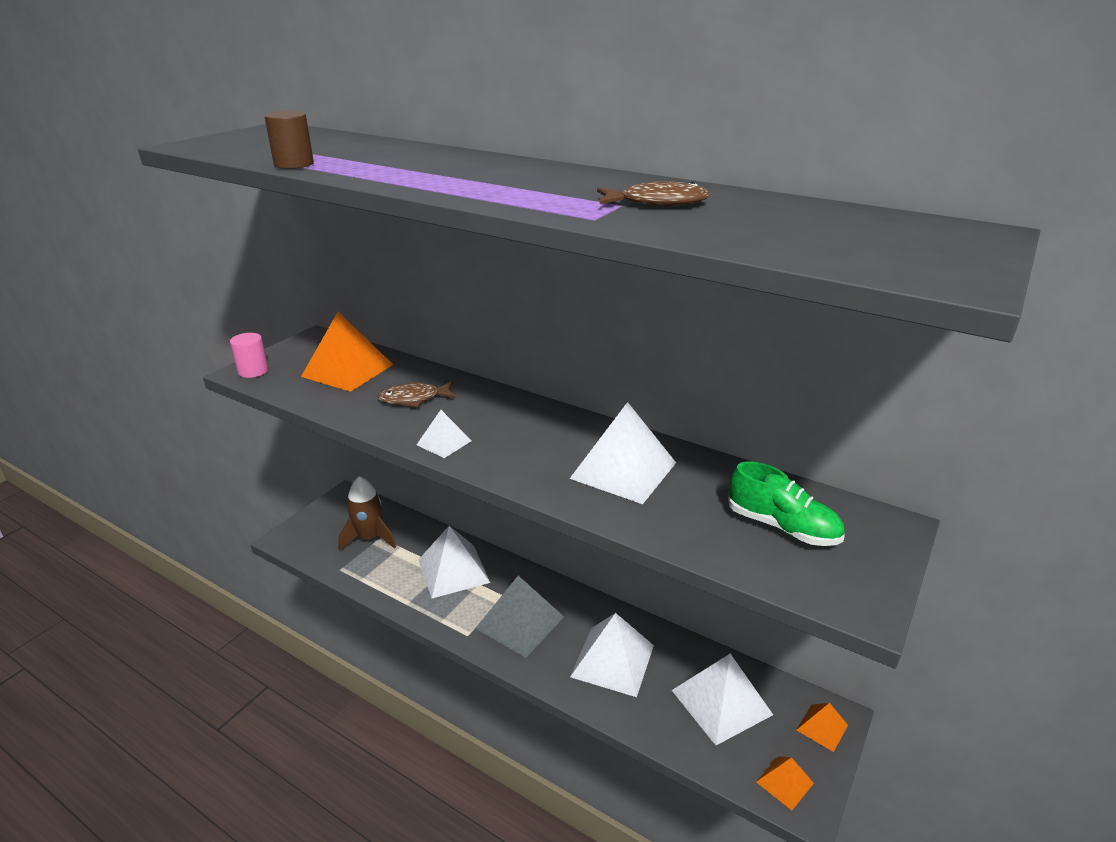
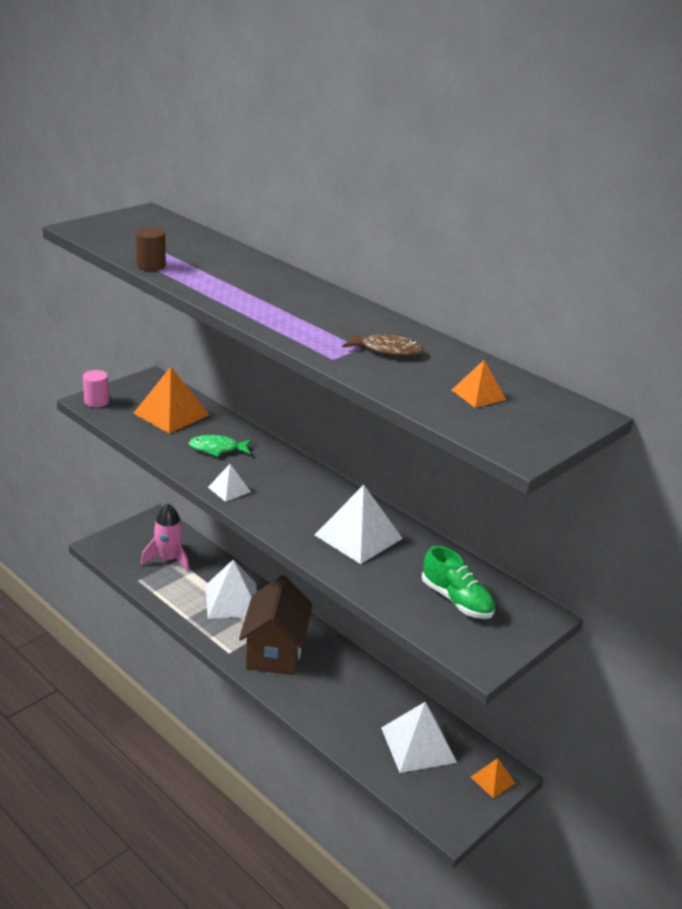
camera: 10 degrees right, 0 degrees up
(369, 538) = (168, 559): brown rocket -> pink rocket
(414, 399) = (217, 449): brown fish -> green fish
(520, 622) = (275, 652): grey pyramid -> brown house
(613, 661) = (341, 696): white pyramid -> none
(784, 782) = (442, 808): orange pyramid -> orange pyramid (478, 395)

